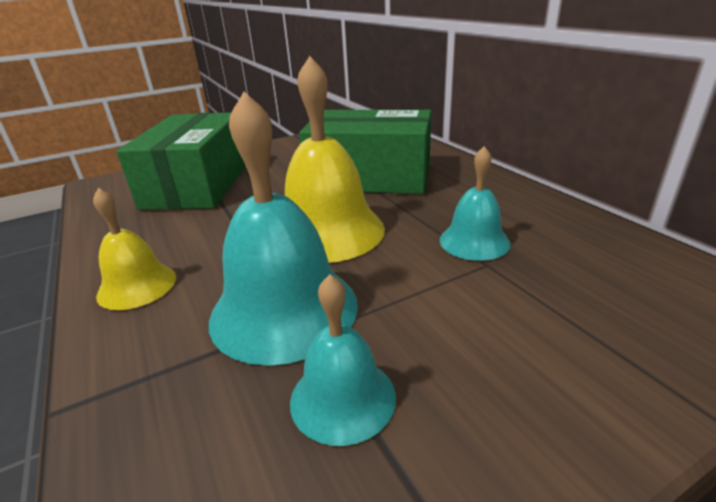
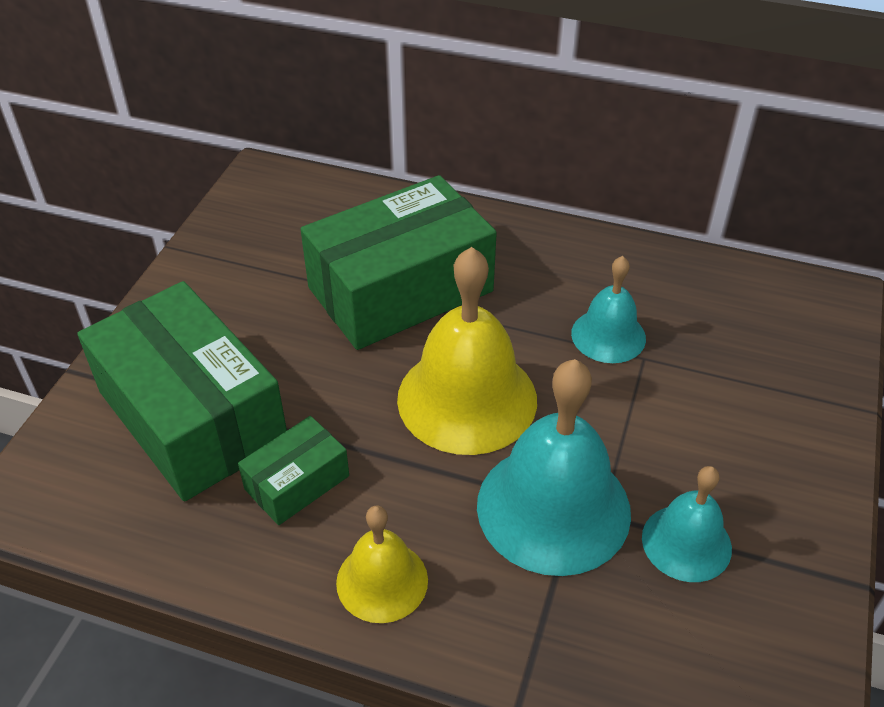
camera: 45 degrees left, 15 degrees up
(187, 225) = (297, 482): none -> green box

